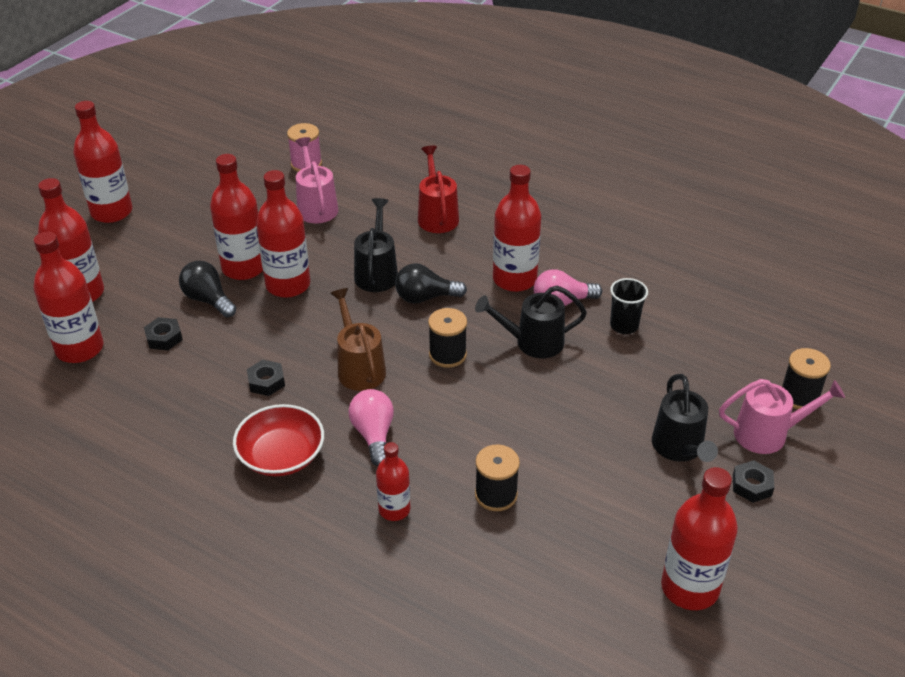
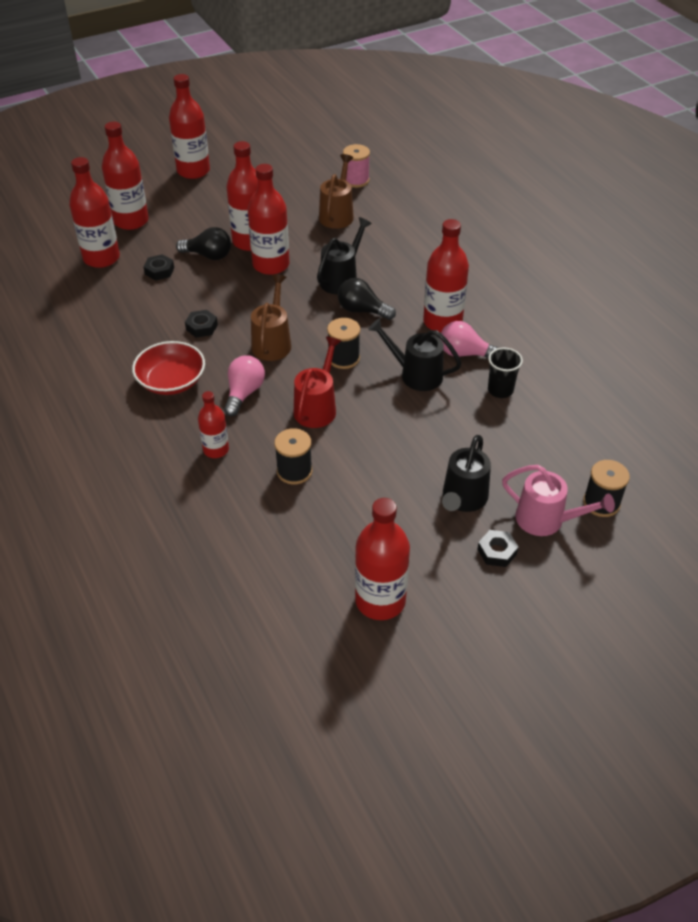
camera: 30 degrees right, 5 degrees up
(208, 300) = (208, 255): black light bulb -> black light bulb turned 120 degrees clockwise
(316, 206) = (337, 214): pink watering can -> brown watering can
(437, 215) = (423, 252): red watering can -> red watering can (317, 407)

